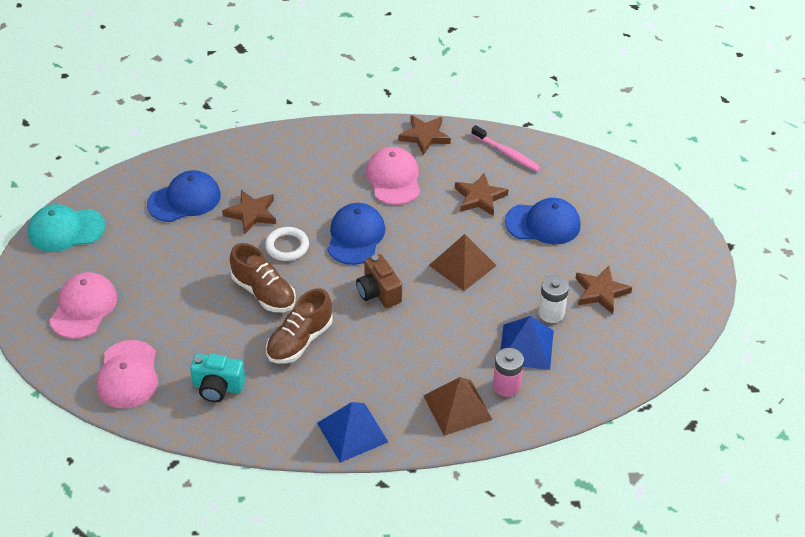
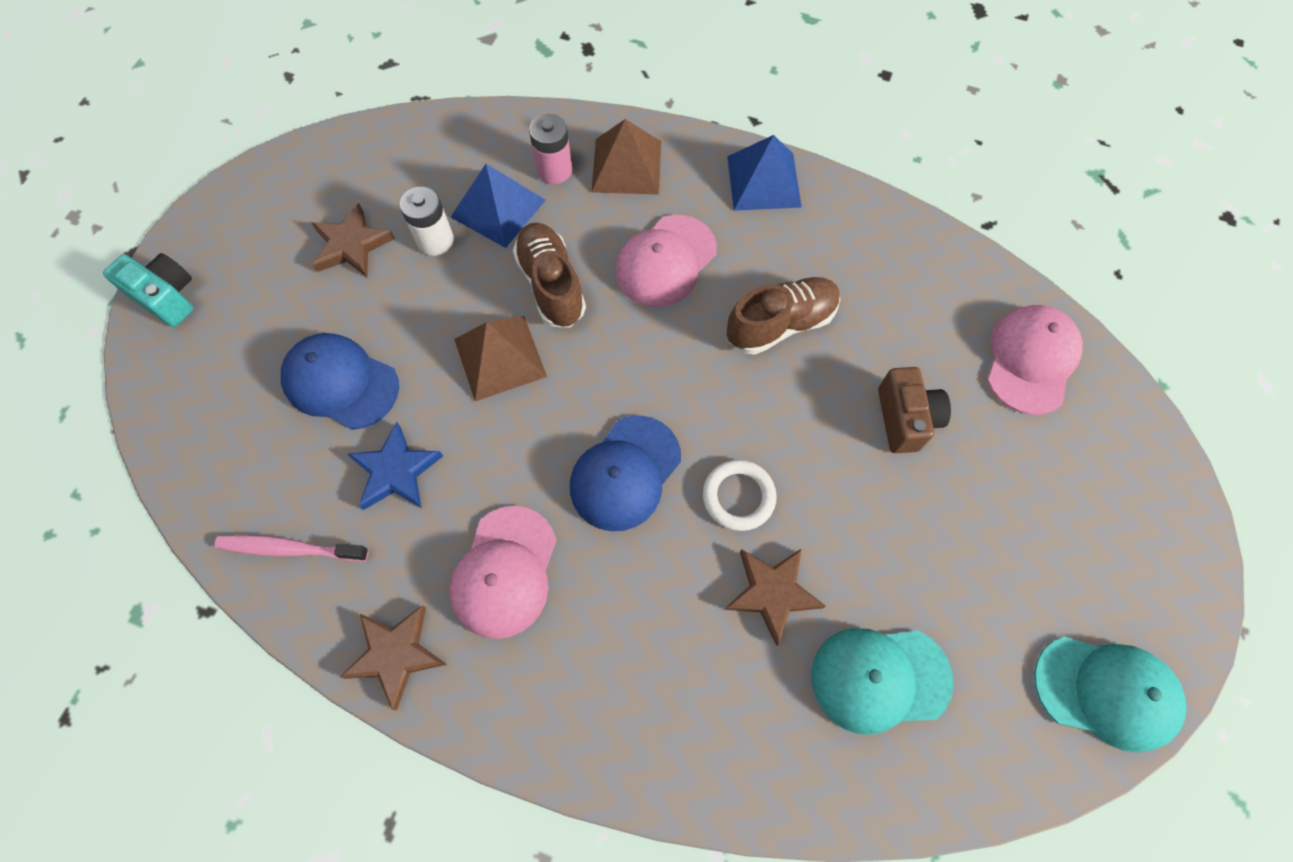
camera: 155 degrees left, 20 degrees up
(83, 308) = (1086, 503): pink cap -> pink cap (665, 261)
(184, 199) = (879, 678): blue cap -> turquoise cap
(218, 387) = (911, 297): turquoise camera -> turquoise camera (167, 297)
(263, 293) = (804, 423): brown shoe -> brown shoe (551, 285)
(378, 292) = (640, 359): brown camera -> brown camera (905, 419)
(480, 198) = (396, 471): brown star -> blue star
(507, 153) = (289, 549): pink toothbrush -> pink toothbrush turned 60 degrees counterclockwise

